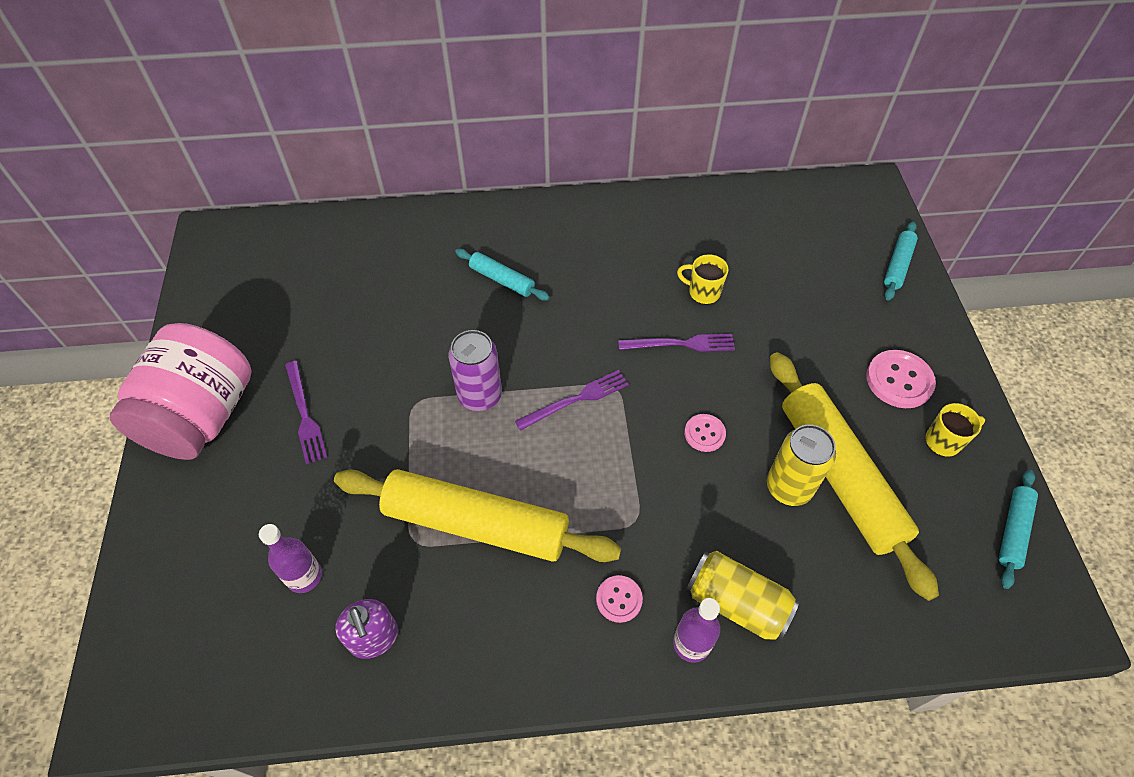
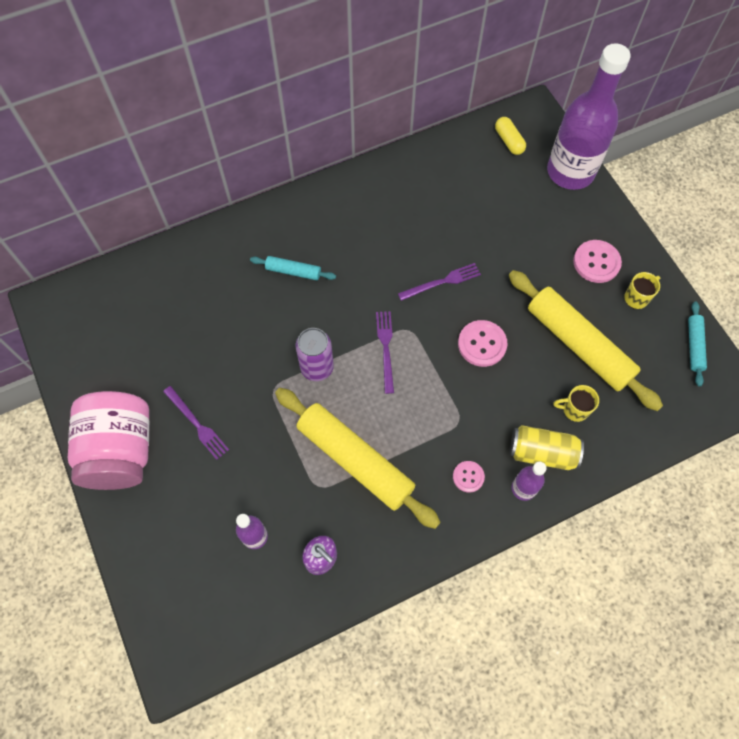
camera: 20 degrees left, 10 degrees up
(476, 524) = (355, 460): yellow rolling pin -> yellow rolling pin turned 45 degrees clockwise
(576, 399) = (386, 348): purple fork -> purple fork turned 45 degrees counterclockwise
(703, 292) = (443, 236): yellow mug -> yellow mug (574, 409)
(704, 433) = (482, 344): pink button -> pink button, size x1.66
(789, 487) = (549, 363): yellow can -> none
(828, 211) = (509, 141): none -> yellow capsule
(897, 265) = (570, 172): turquoise rolling pin -> purple bottle

